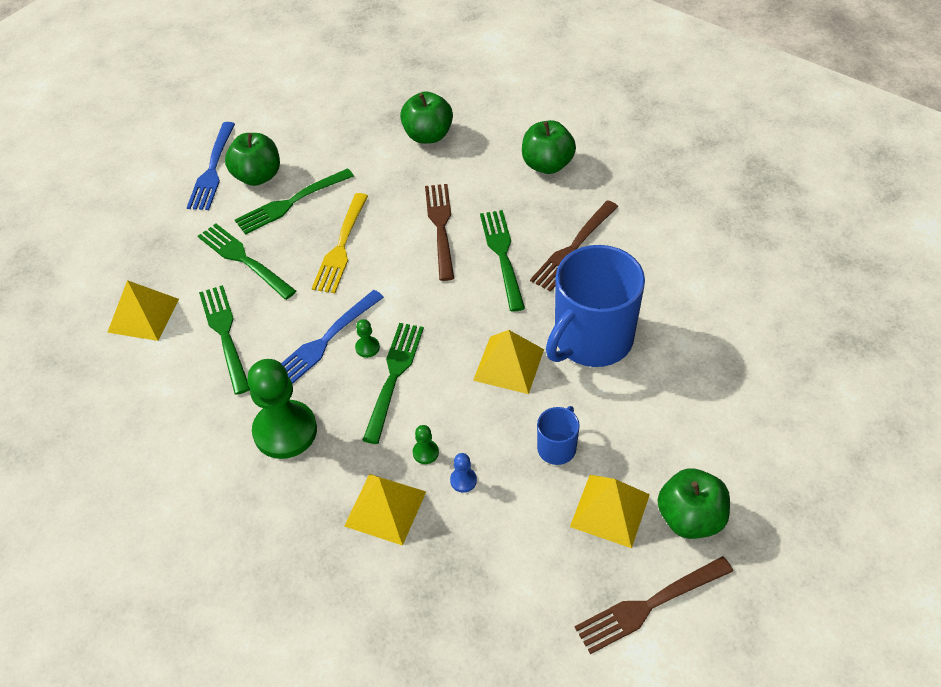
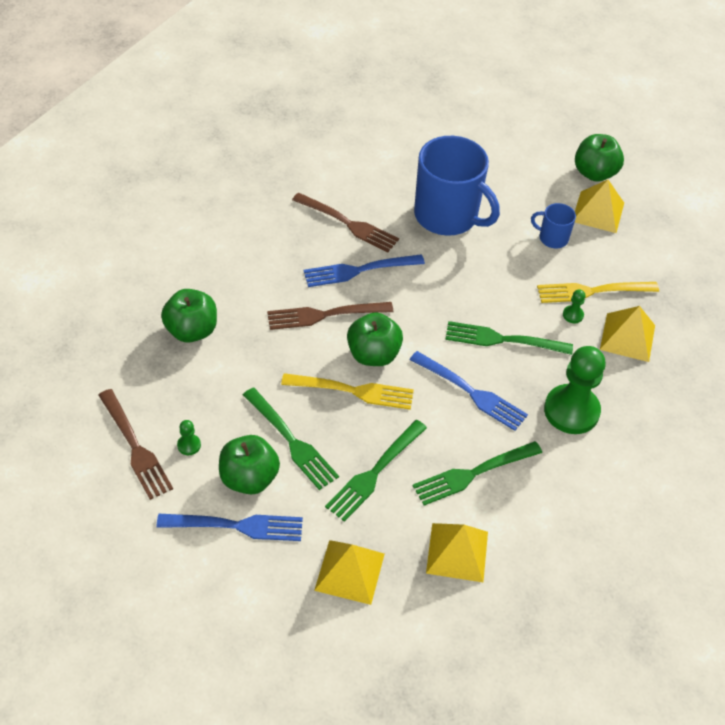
camera: 100 degrees left, 0 degrees up
(367, 347) = (474, 360): green pawn -> green pawn (189, 445)
(463, 480) = (592, 291): blue pawn -> yellow fork
(502, 255) = (359, 270): green fork -> blue fork
(508, 364) = (479, 266): yellow pyramid -> yellow pyramid (350, 572)
(547, 165) = (241, 239): green apple -> green apple (373, 354)
(649, 605) = (662, 196): brown fork -> brown fork (135, 447)

